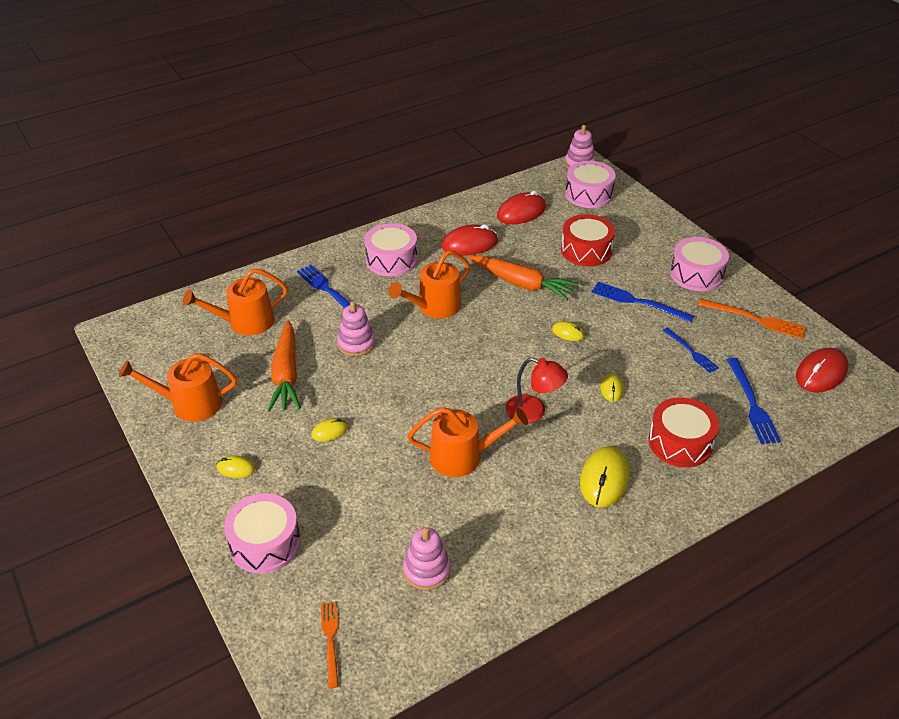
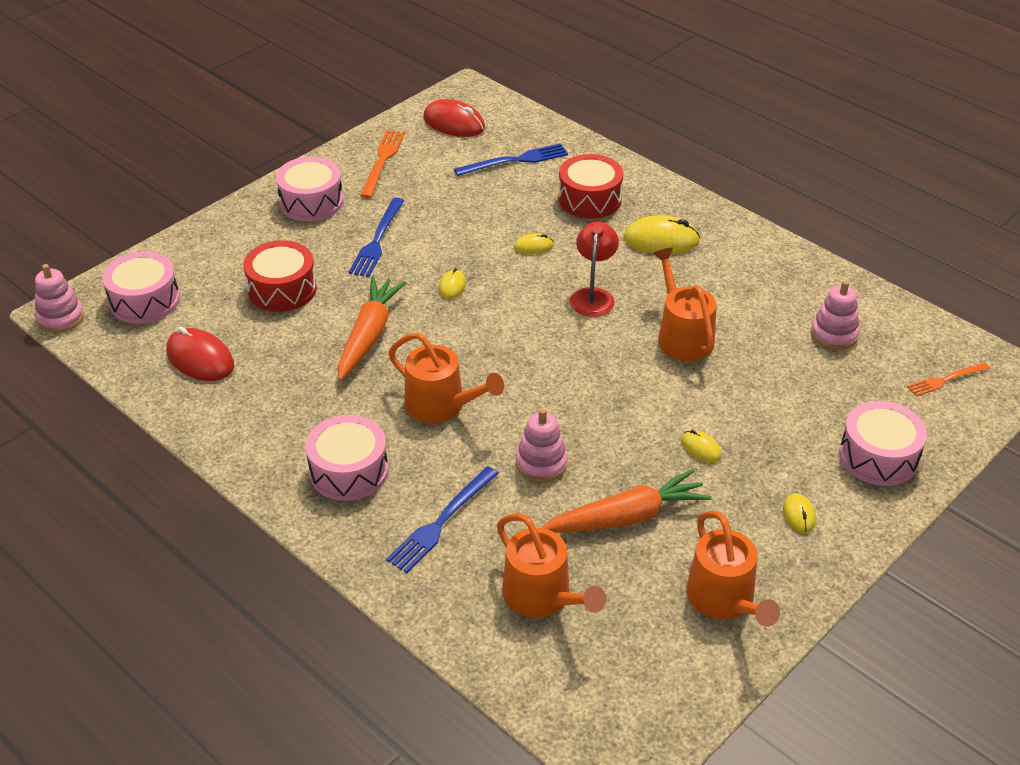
camera: 105 degrees left, 0 degrees up
(469, 244) = (290, 397): red mouse -> none
(691, 351) = (452, 199): blue fork -> none

